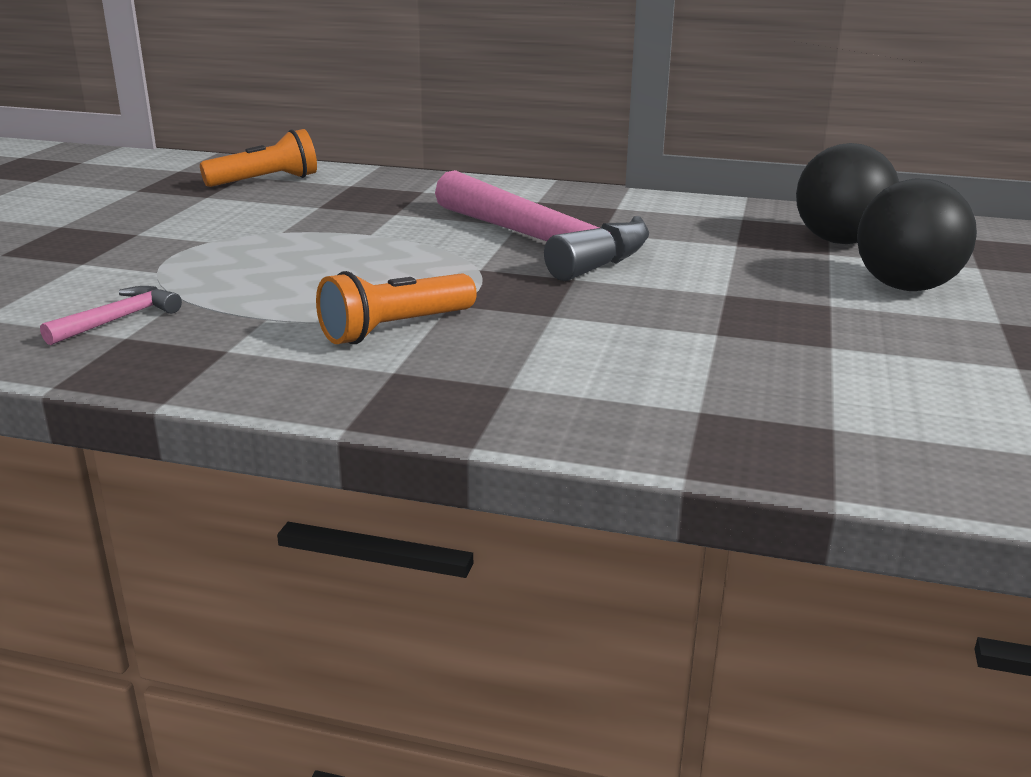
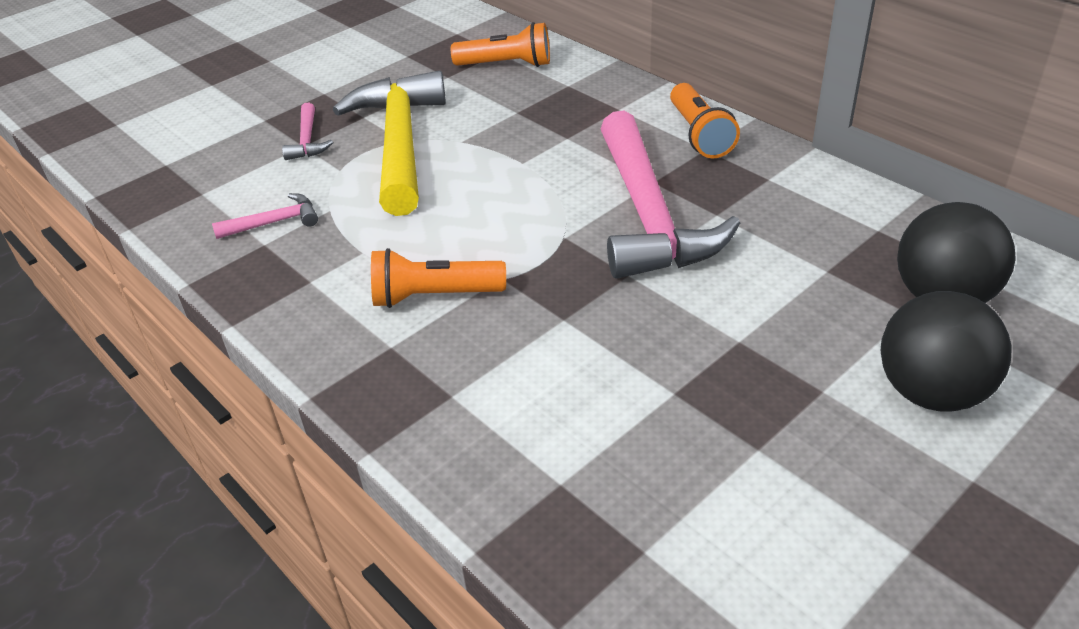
camera: 35 degrees right, 15 degrees up
(84, 259) = (307, 141): none -> pink hammer
(209, 243) = (400, 143): none -> yellow hammer
(521, 194) = (699, 135): none -> orange flashlight

